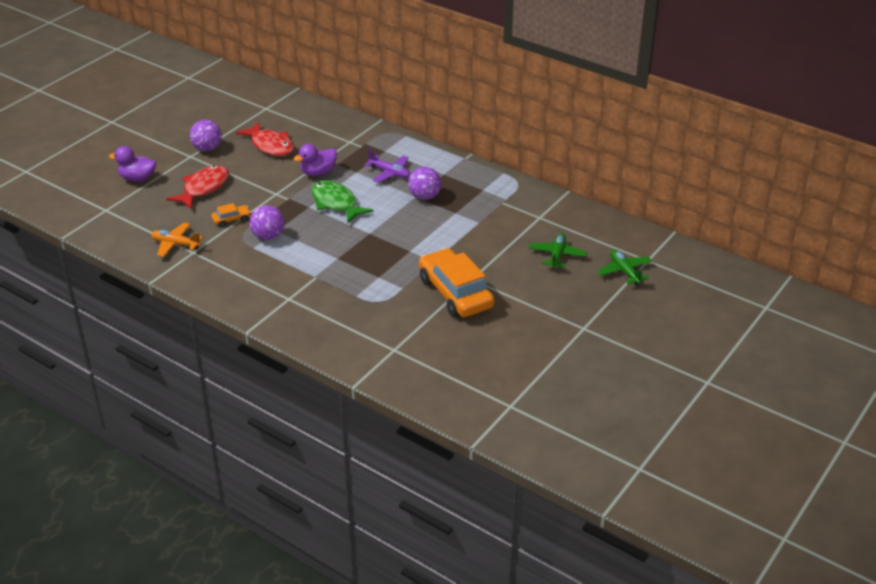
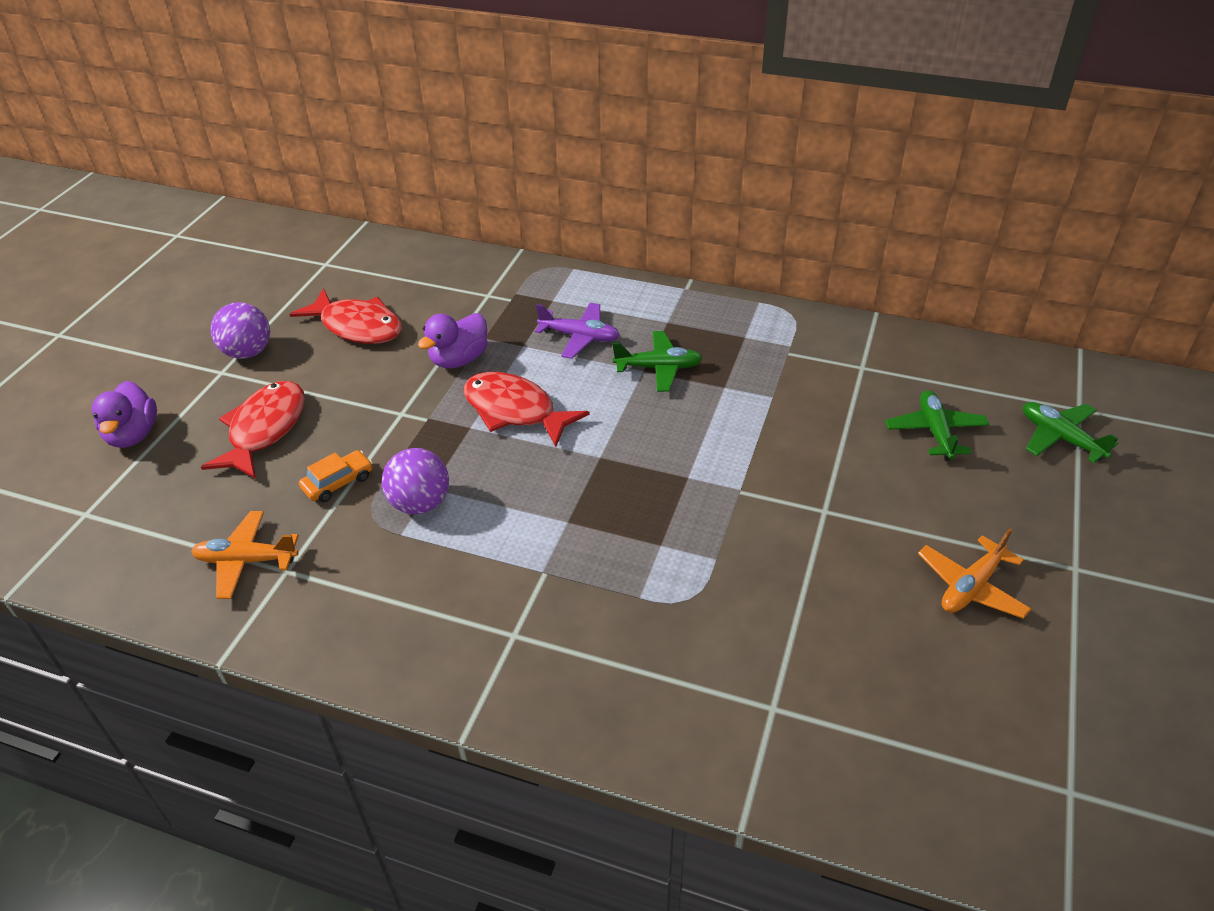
camera: 15 degrees left, 5 degrees up
(137, 178) = (133, 435): purple duck -> purple duck turned 90 degrees counterclockwise
(336, 203) = (515, 411): green fish -> red fish
(424, 197) = (658, 368): purple ball -> green plane
(455, 293) = (814, 547): orange car -> none
(523, 324) = (971, 587): none -> orange plane

